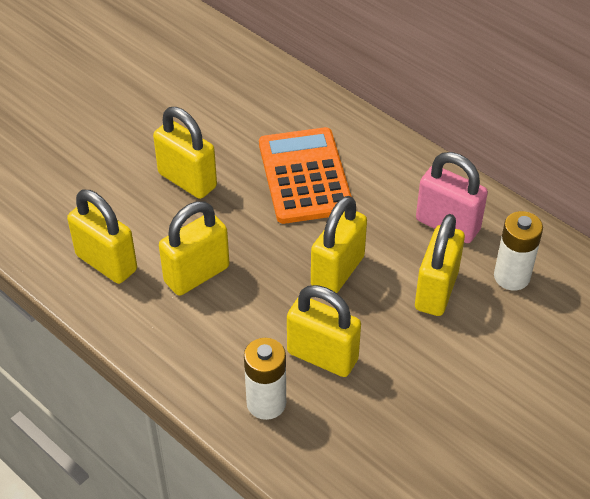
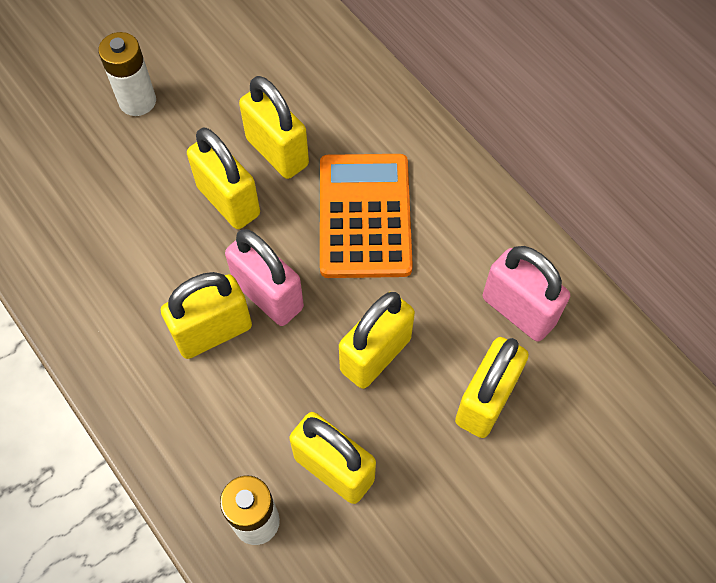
camera: 10 degrees right, 15 degrees up
(106, 263) = (115, 299): yellow padlock -> yellow padlock (277, 152)
(237, 242) = (268, 295): none -> pink padlock
(511, 276) = (580, 395): white battery -> white battery (137, 101)

